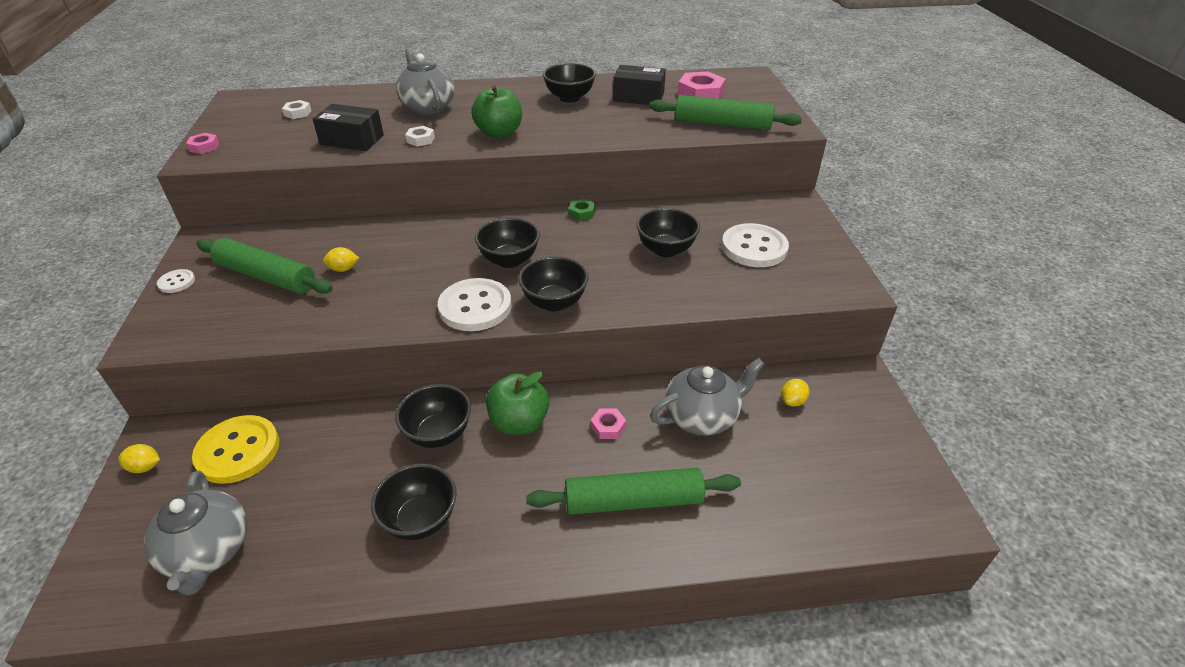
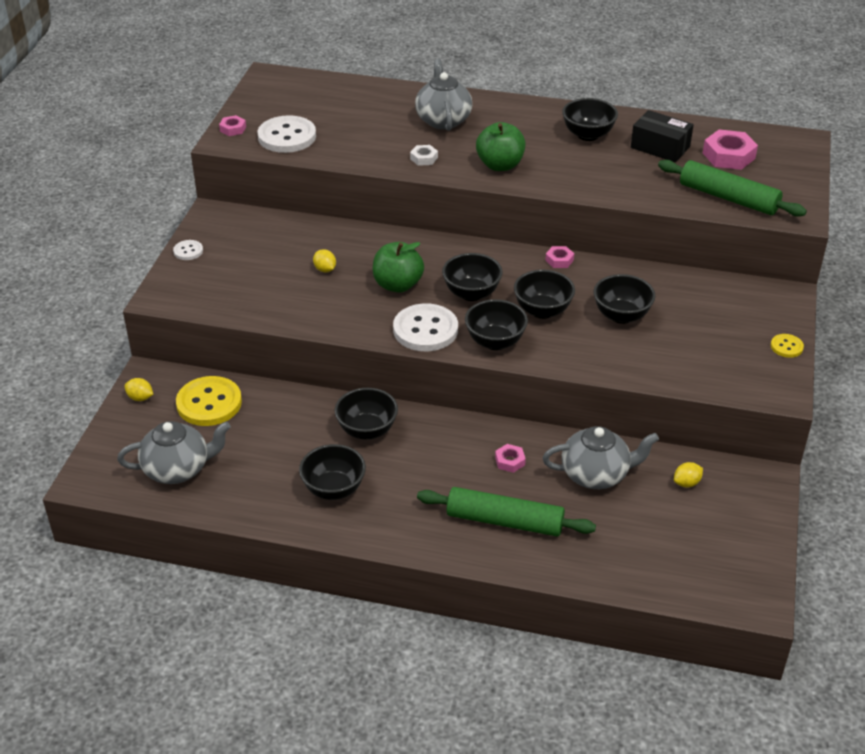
camera: 20 degrees right, 0 degrees up
(208, 552) = (178, 469): grey teapot -> grey teapot turned 105 degrees counterclockwise
(266, 276) = (260, 262): green rolling pin -> none
(297, 113) = (320, 104): white nut -> none
(343, 269) = (325, 269): yellow lemon -> yellow lemon turned 45 degrees clockwise
(352, 140) = (362, 146): black box -> none
(519, 422) = (436, 438): green apple -> green apple (398, 285)
(582, 213) = (559, 260): green nut -> pink nut
(588, 261) = (542, 311): none -> black bowl
(754, 248) = (709, 333): white button -> white button (287, 136)
(828, 245) = (786, 347): none -> yellow button

